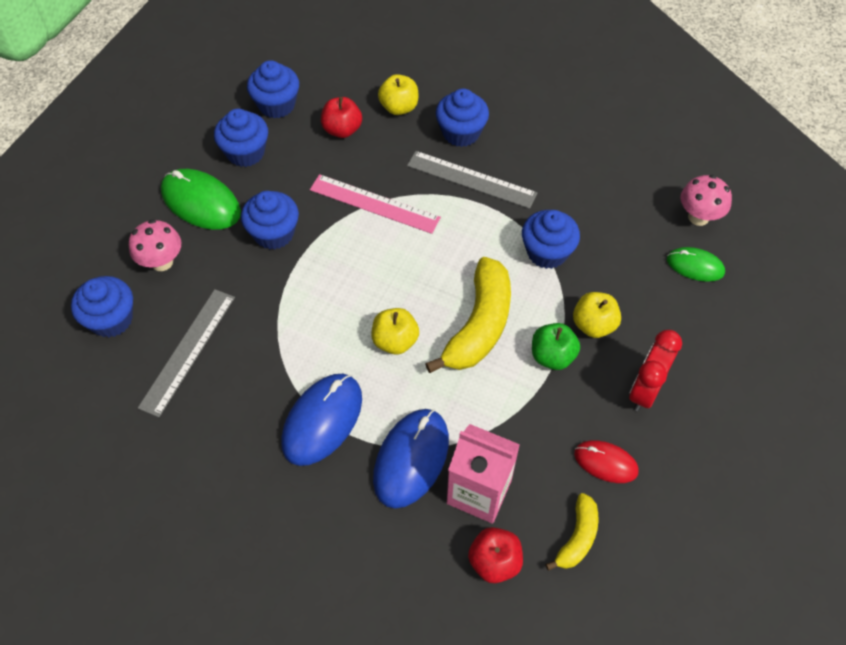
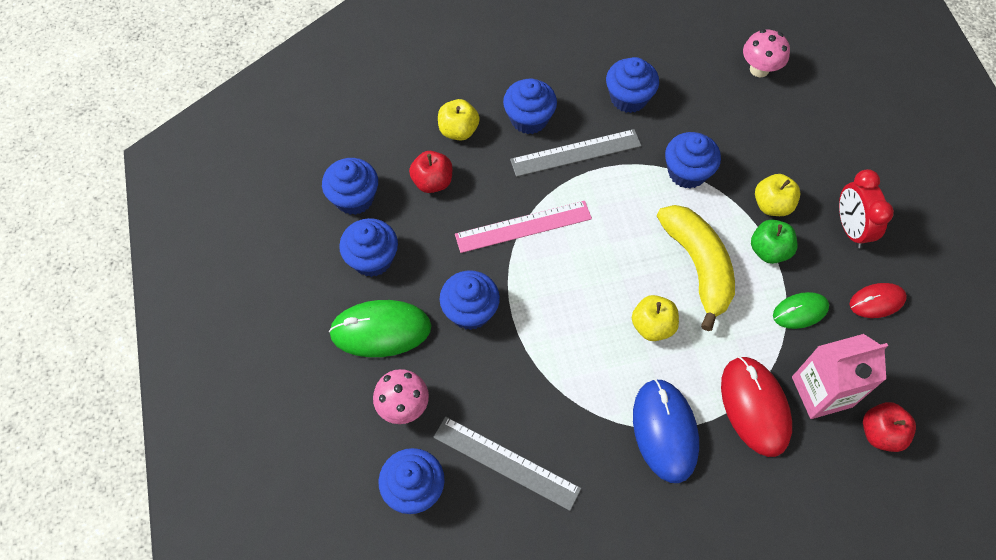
camera: 40 degrees left, 5 degrees up
(188, 351) = (506, 462): grey ruler -> grey ruler turned 45 degrees counterclockwise
(411, 459) = (754, 407): blue mouse -> red mouse
(558, 168) = (628, 98): none -> blue cupcake
(577, 537) = (911, 370): yellow banana -> none
(695, 266) = (792, 109): green mouse -> green mouse (800, 311)

